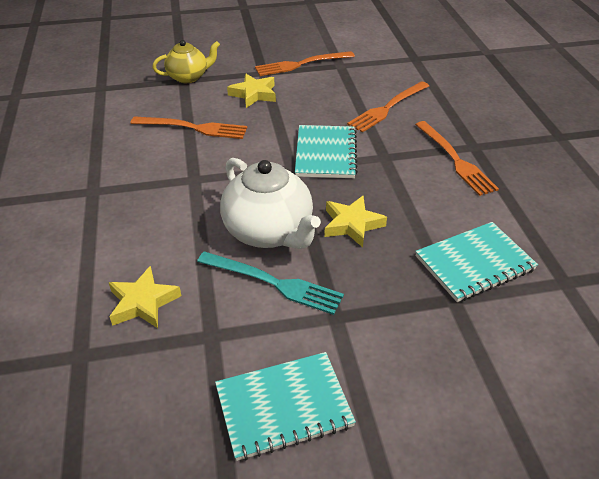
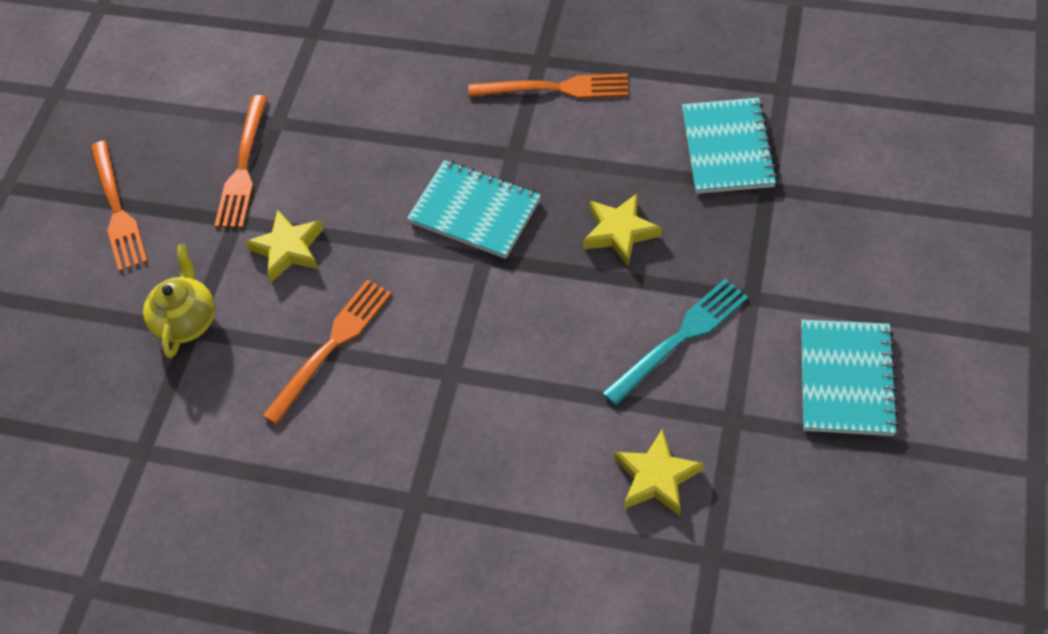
camera: 60 degrees left, 15 degrees up
(269, 232) = (595, 318): white teapot -> none
(387, 108) = (414, 111): orange fork -> orange fork (118, 211)

